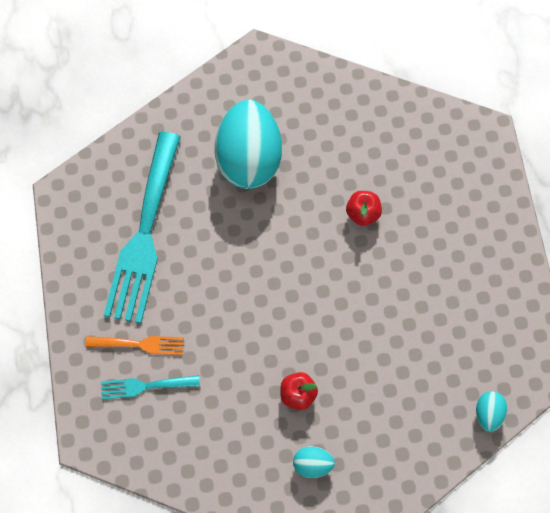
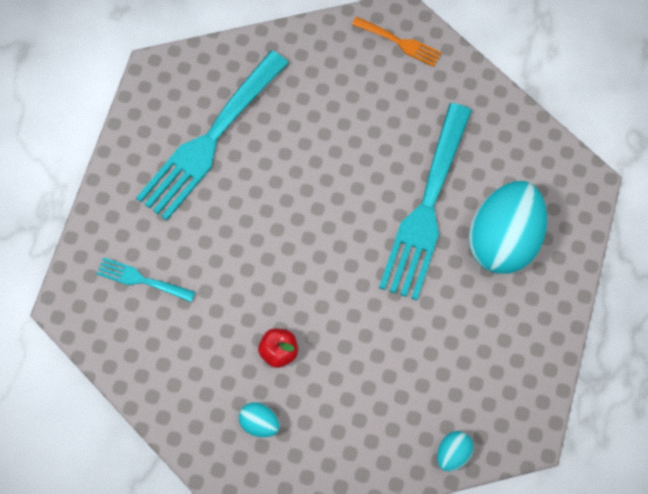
camera: 25 degrees right, 0 degrees up
(140, 344) = (156, 239): orange fork -> orange fork (400, 42)
(249, 159) = (343, 111): turquoise egg -> turquoise egg (503, 240)
(363, 213) = (426, 209): red apple -> turquoise fork

